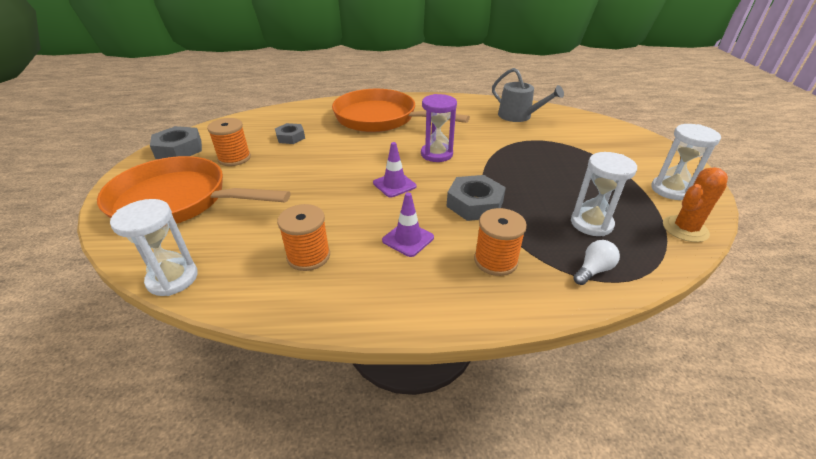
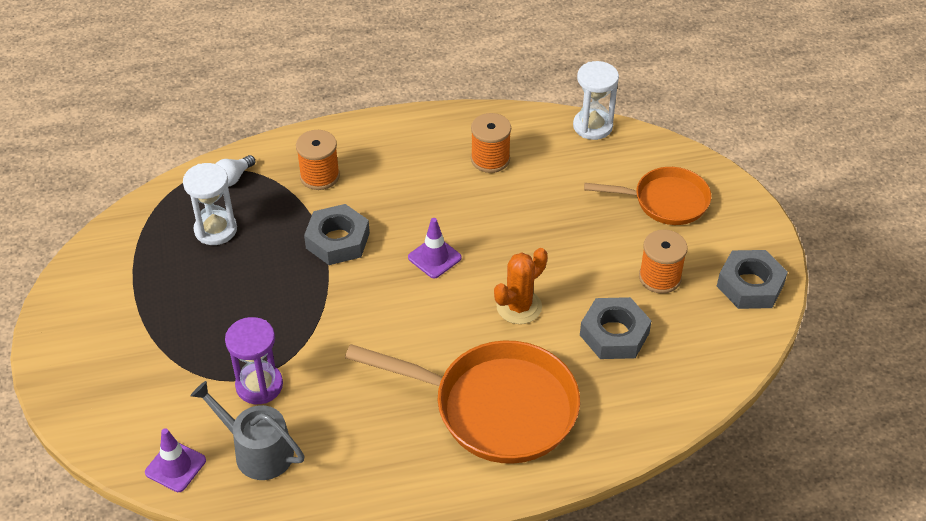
camera: 170 degrees right, 10 degrees up
(177, 201) = (665, 201): orange pan -> orange pan, size x0.60
(290, 137) = (614, 334): grey nut -> grey nut, size x1.54
(408, 239) = (403, 187): purple traffic cone -> purple traffic cone (175, 466)
(436, 154) = (390, 323): purple hourglass -> purple hourglass (259, 385)
(670, 190) = (99, 293): white hourglass -> none
(685, 229) = (120, 235): orange cactus -> orange cactus (519, 307)

